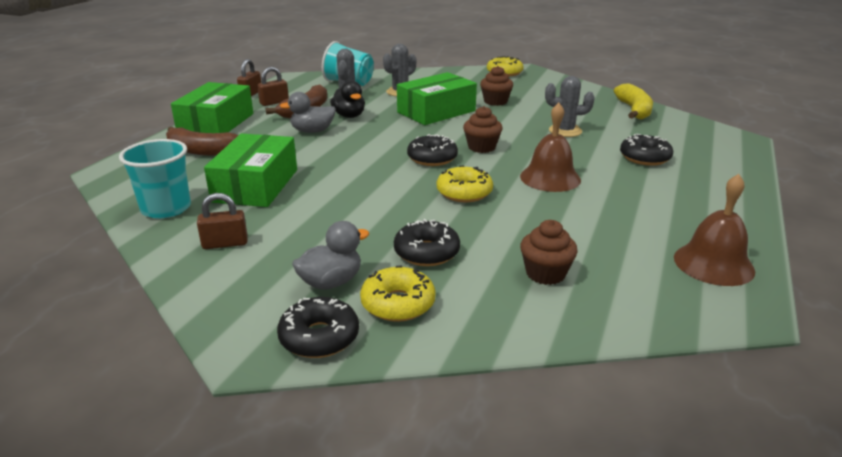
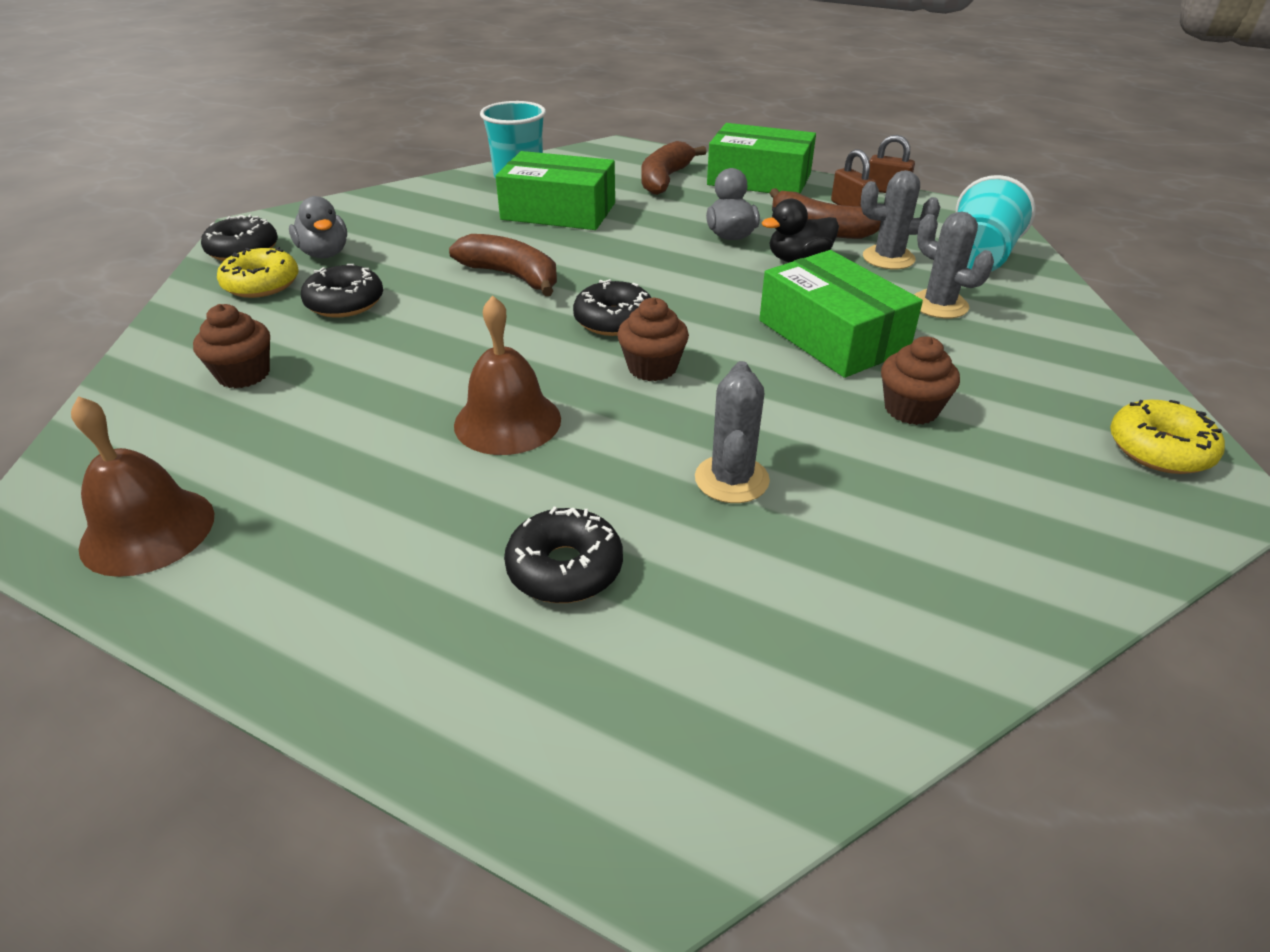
camera: 95 degrees right, 10 degrees up
(225, 243) = (431, 206): brown padlock -> none
(374, 193) = (512, 276): none -> brown banana
(464, 192) = (486, 338): yellow donut -> none
(634, 110) = (898, 644): yellow banana -> none

